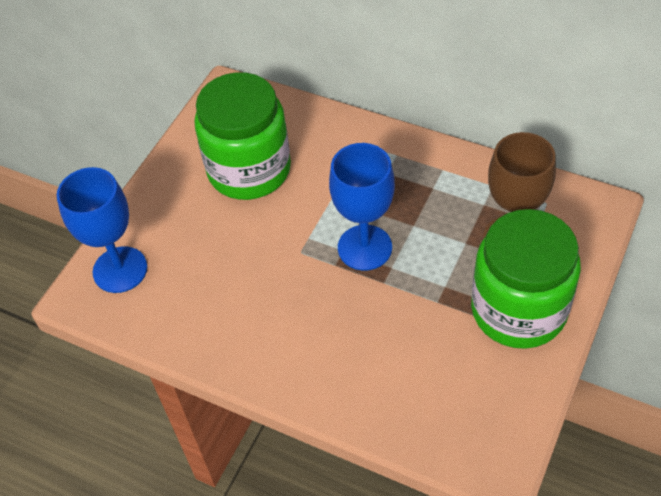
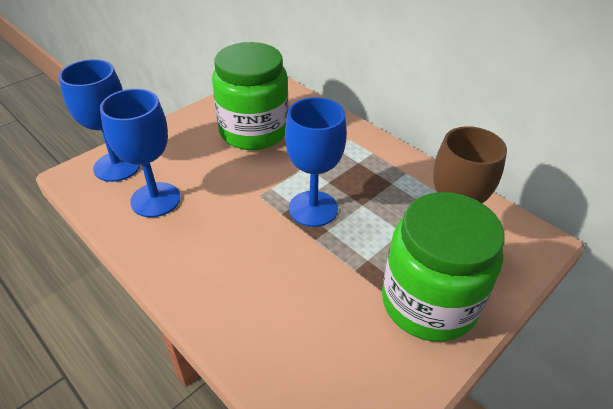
camera: 15 degrees right, 10 degrees down
(191, 295) = (155, 200): none -> blue goblet

